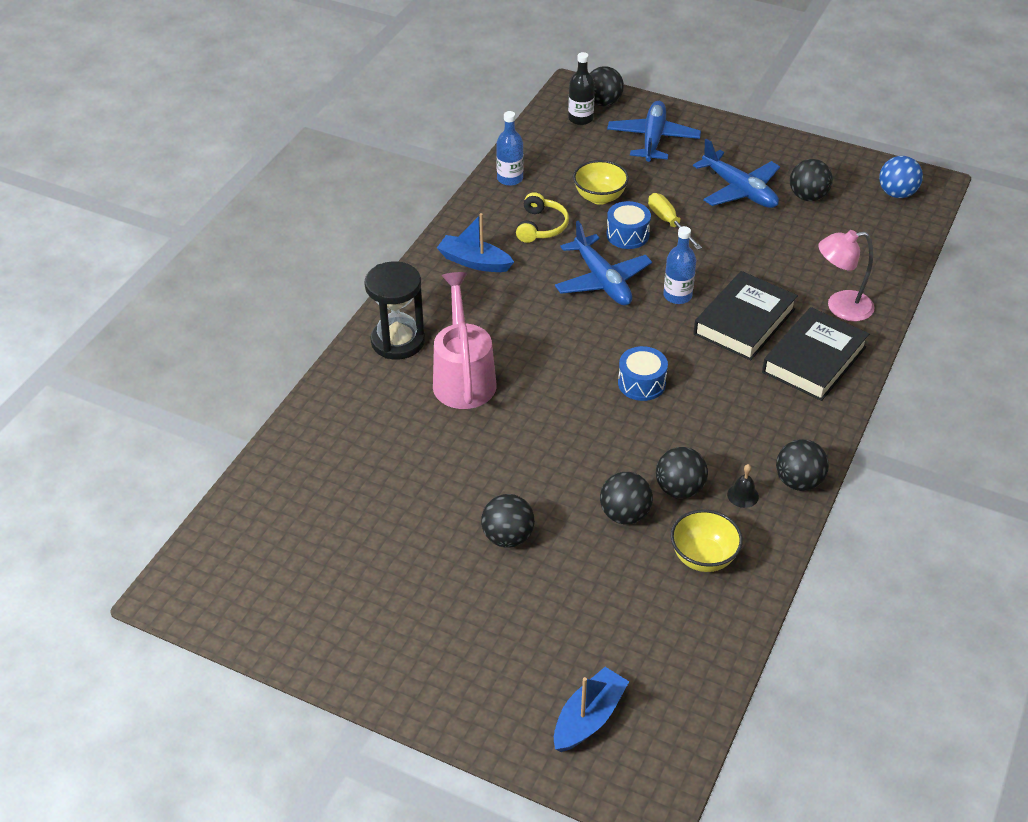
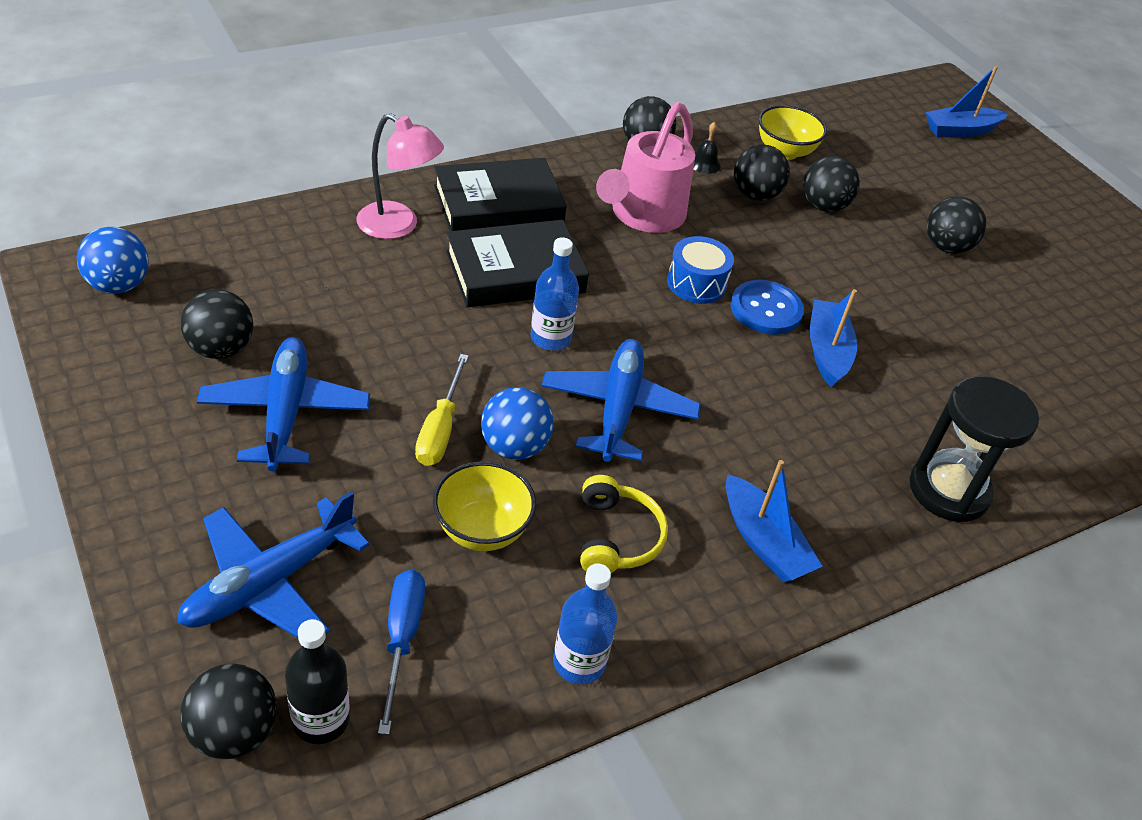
camera: 150 degrees left, 0 degrees up
(463, 378) = (892, 399): pink watering can -> pink watering can (643, 215)
(524, 386) = (827, 351): none -> blue boat
(541, 226) = (617, 537): yellow headphones -> yellow headphones turned 135 degrees clockwise
(583, 150) = (402, 639): none -> blue screwdriver
(584, 392) = (766, 309): none -> blue button
(627, 235) = (514, 447): blue drum -> blue ball

